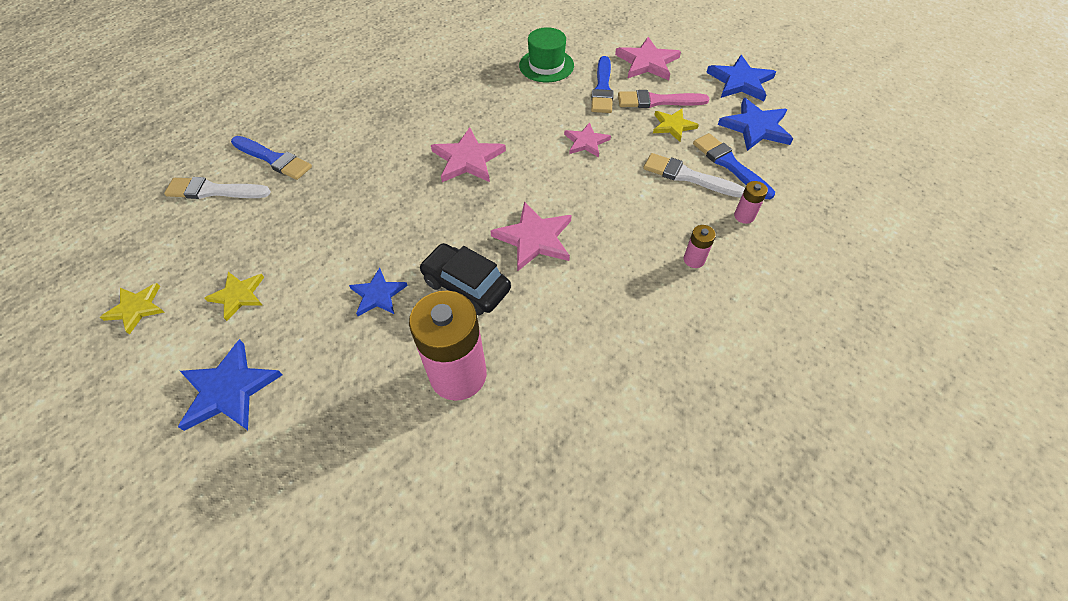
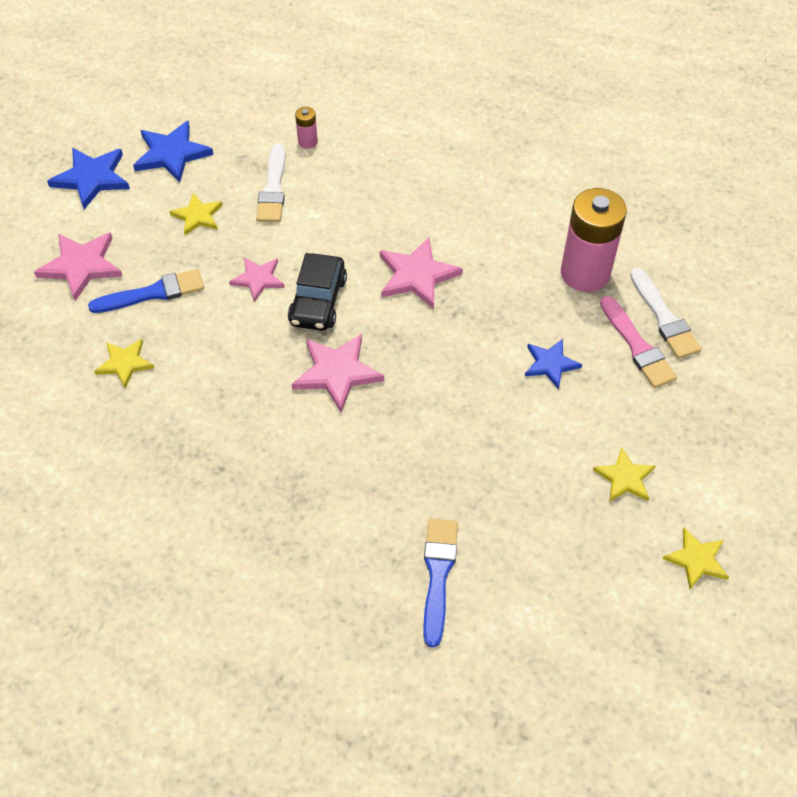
camera: 115 degrees left, 0 degrees up
(214, 191) = (521, 605): white brush -> white brush (664, 318)
(229, 389) = (706, 420): blue star -> none
(466, 286) = (500, 304): black car -> black car (318, 301)
(546, 65) = (125, 363): green hat -> yellow star
(657, 101) = (158, 238): pink brush -> pink brush (637, 346)
(694, 260) = (379, 163): pink battery -> none
(729, 164) = (240, 163): blue brush -> none

